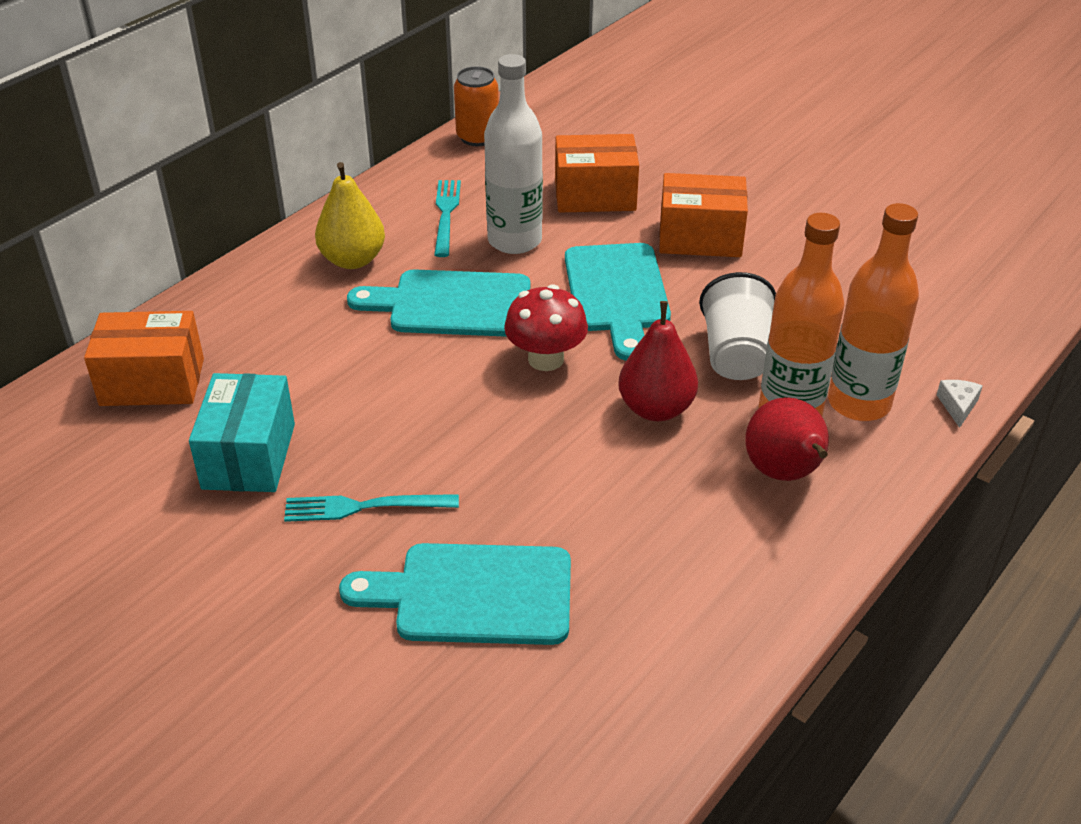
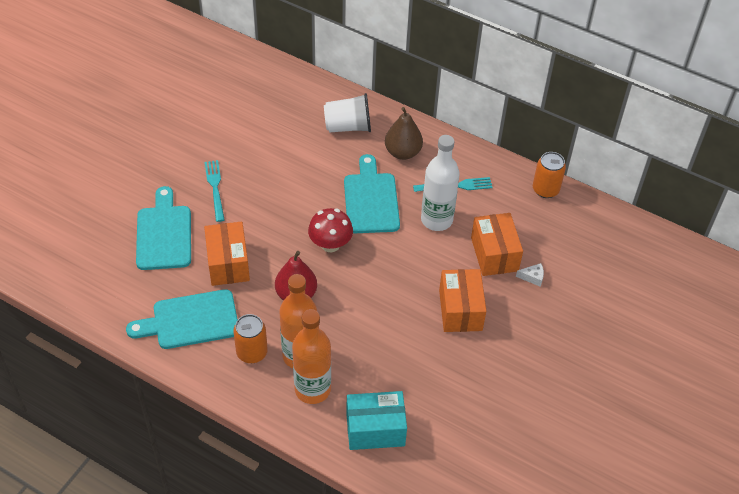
camera: 80 degrees right, 10 degrees up
(152, 382) = (291, 98): orange box -> orange box (228, 263)
(249, 456) = (244, 142): turquoise box -> turquoise box (375, 429)
(352, 260) = (402, 152): yellow pear -> brown pear
(617, 293) = (394, 272): turquoise cutting board -> turquoise cutting board (190, 320)
(736, 354) = (347, 330): white cup -> white cup (348, 127)
(784, 473) = (252, 352): red pear -> orange can
(958, 406) = (316, 440): white cheese -> white cheese (532, 277)

